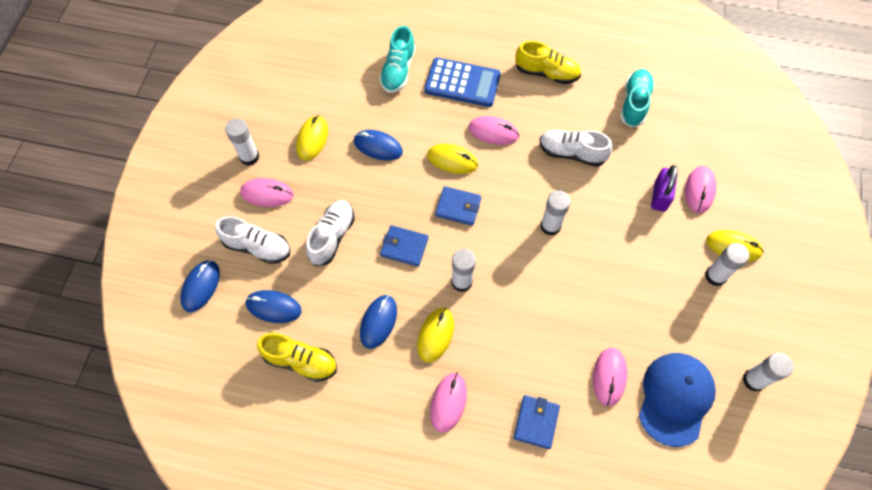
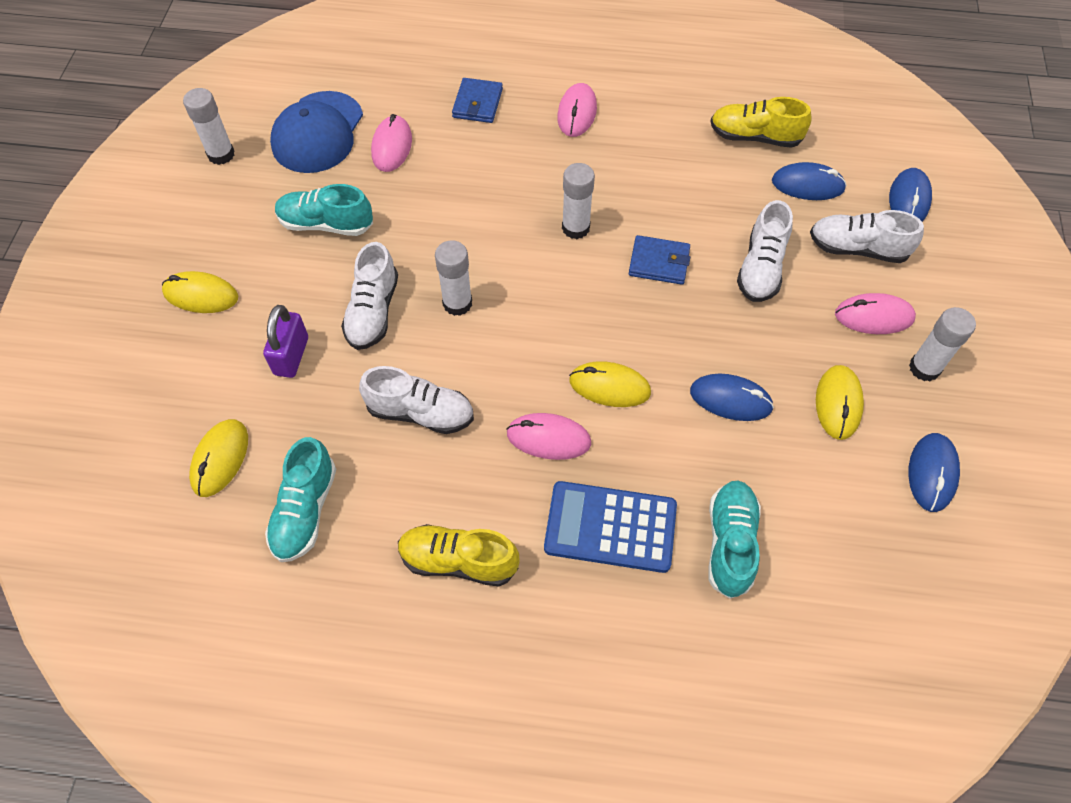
camera: 175 degrees right, 5 degrees down
(378, 322) = (673, 179): blue mouse -> blue mouse (932, 473)
(435, 335) = (601, 171): yellow mouse -> yellow mouse (220, 459)
(458, 207) = (591, 319): blue wallet -> none
(609, 224) = (373, 311): none -> white shoe
(653, 301) = (326, 224): none -> turquoise shoe
(699, 190) = (228, 369): pink mouse -> none
(715, 276) = (236, 258): white glue stick -> none

